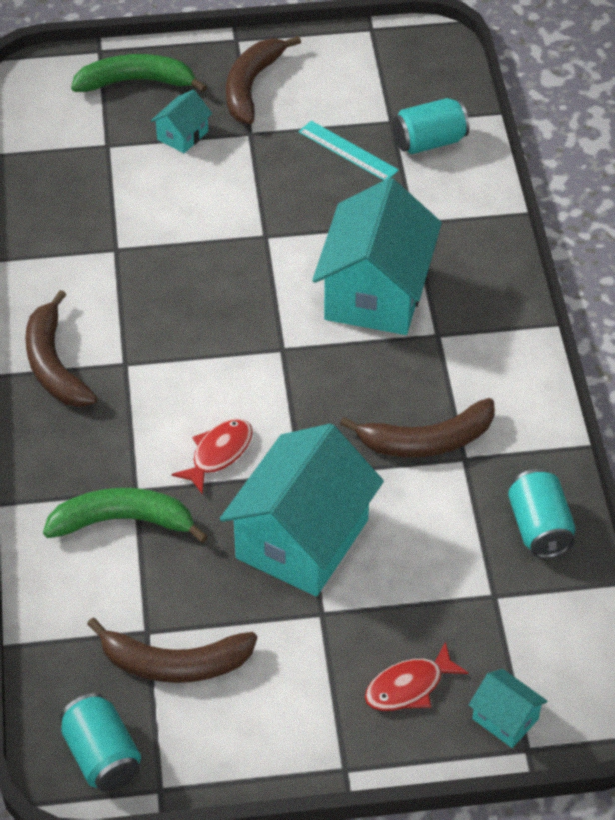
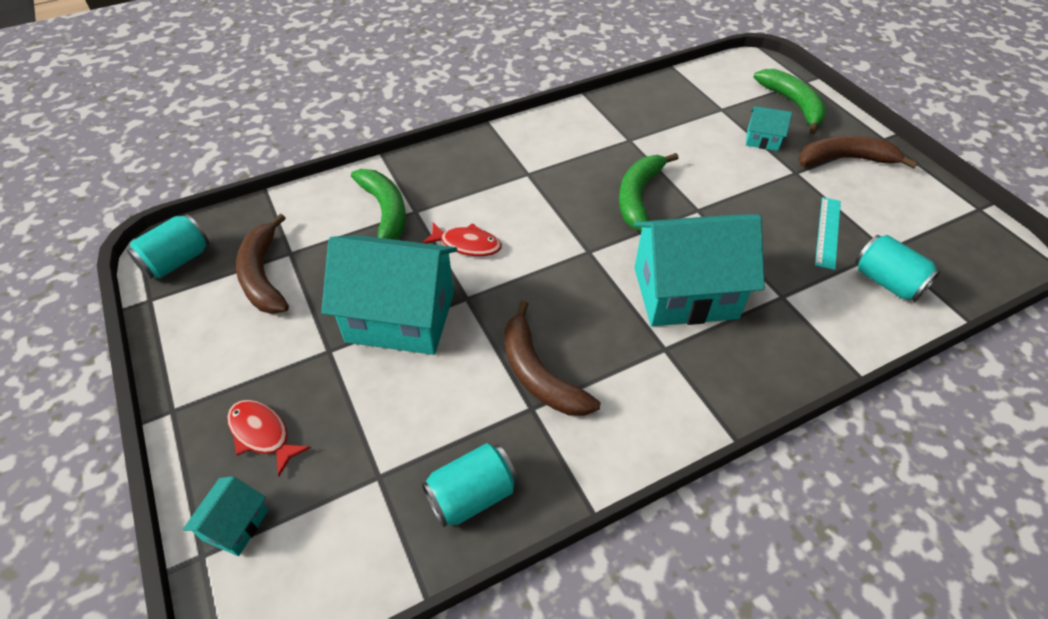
camera: 70 degrees right, 0 degrees up
(54, 364) = (509, 142): brown banana -> none
(218, 277) = (638, 196): none -> green banana

